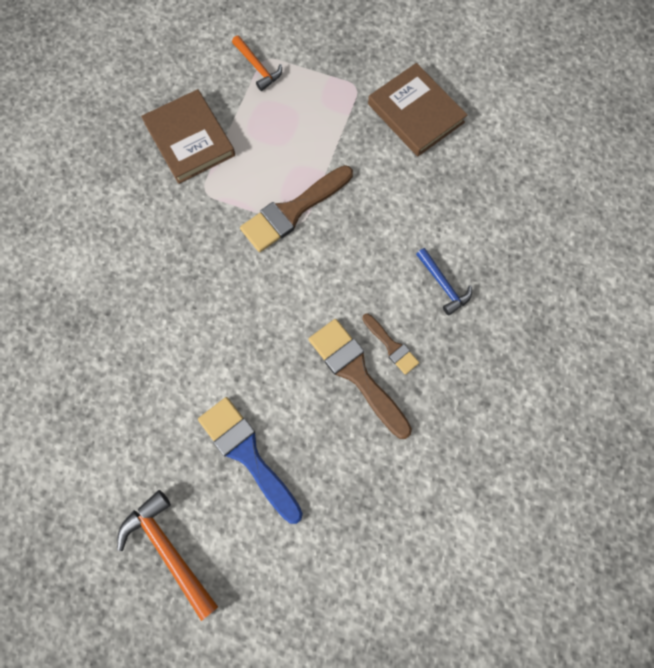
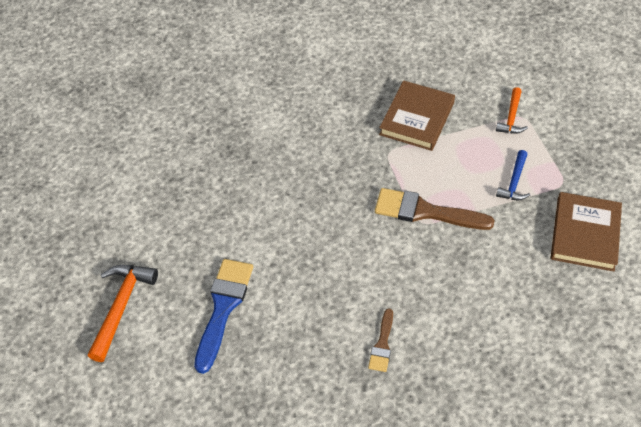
camera: 55 degrees right, 20 degrees down
(357, 373) = (340, 336): brown brush -> none
(443, 285) = (464, 347): blue hammer -> blue hammer (514, 182)

